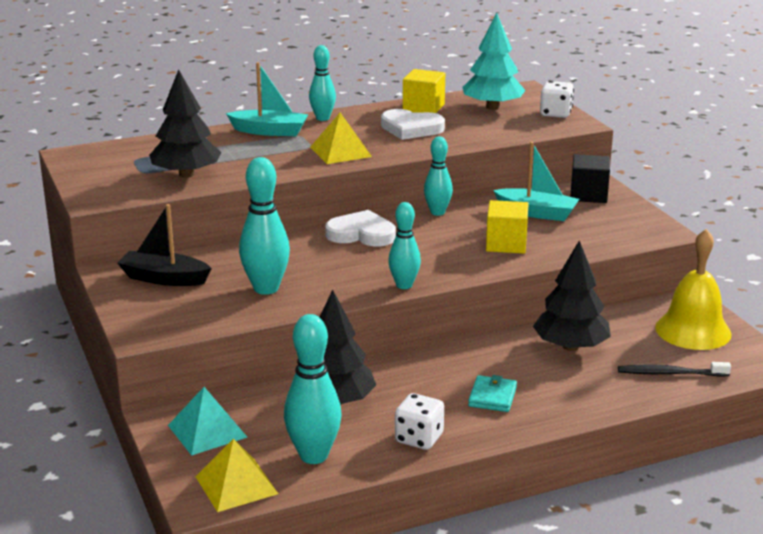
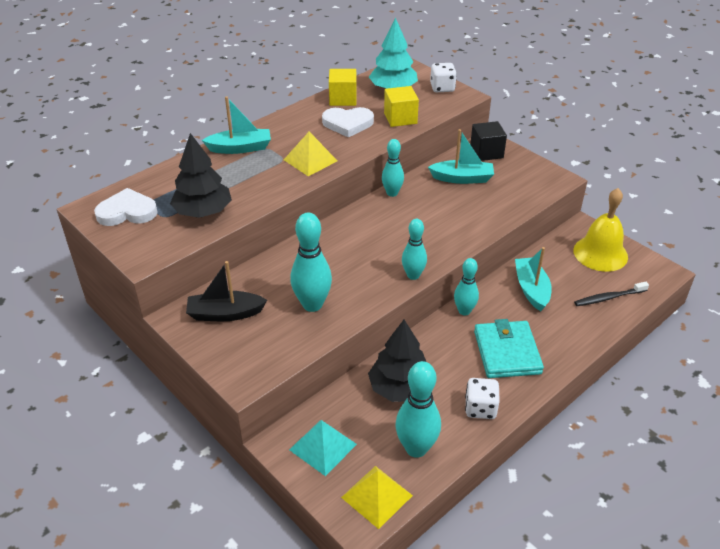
camera: 20 degrees left, 15 degrees up
(322, 118) = (273, 125): turquoise bowling pin -> turquoise bowling pin (464, 311)
(361, 234) = (350, 228): white heart -> white heart (127, 212)
(492, 397) = (507, 352): turquoise wallet -> turquoise wallet, size x1.79
(506, 244) = (460, 215): yellow cube -> yellow cube (400, 118)
(571, 347) = (531, 289): black tree -> turquoise boat

